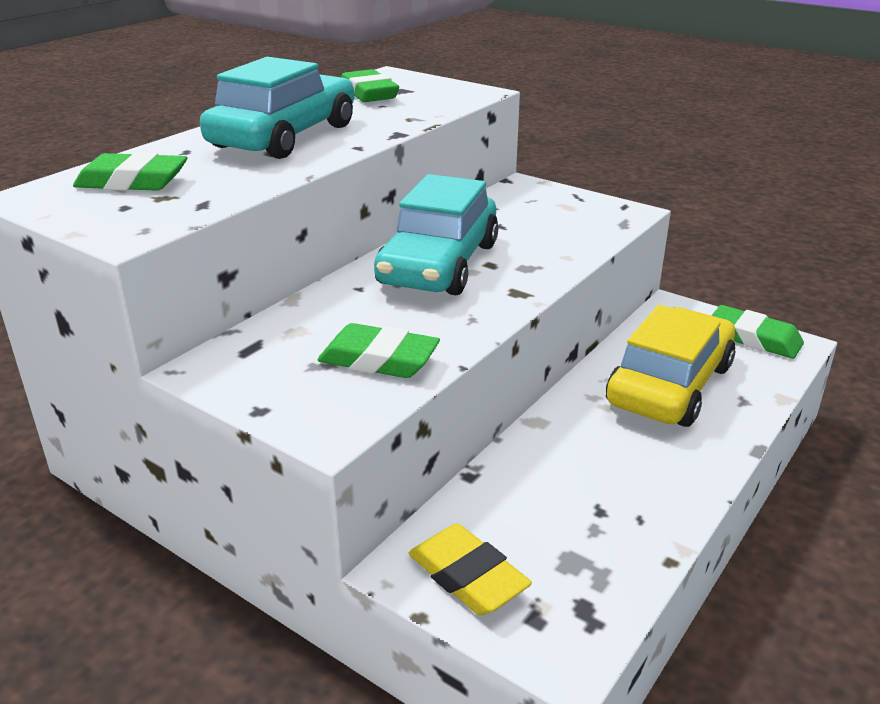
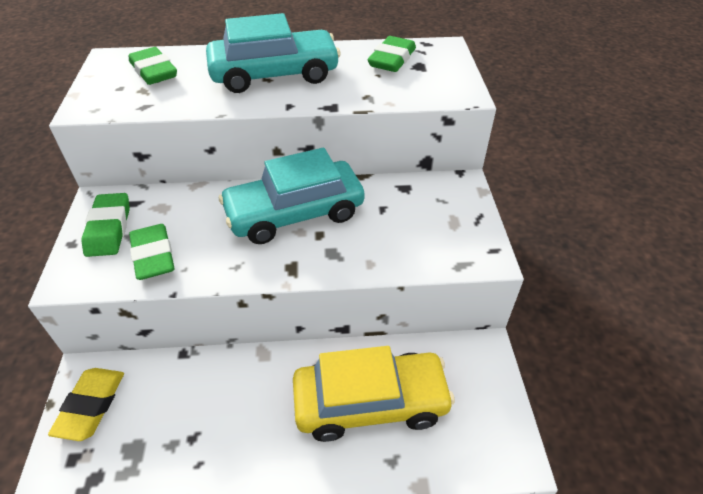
camera: 50 degrees right, 15 degrees up
(754, 338) = (493, 425): green eraser -> green eraser (109, 229)

